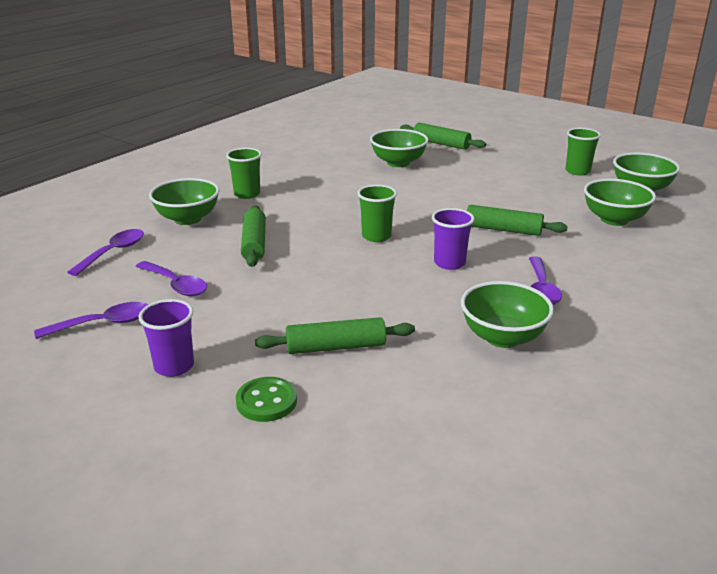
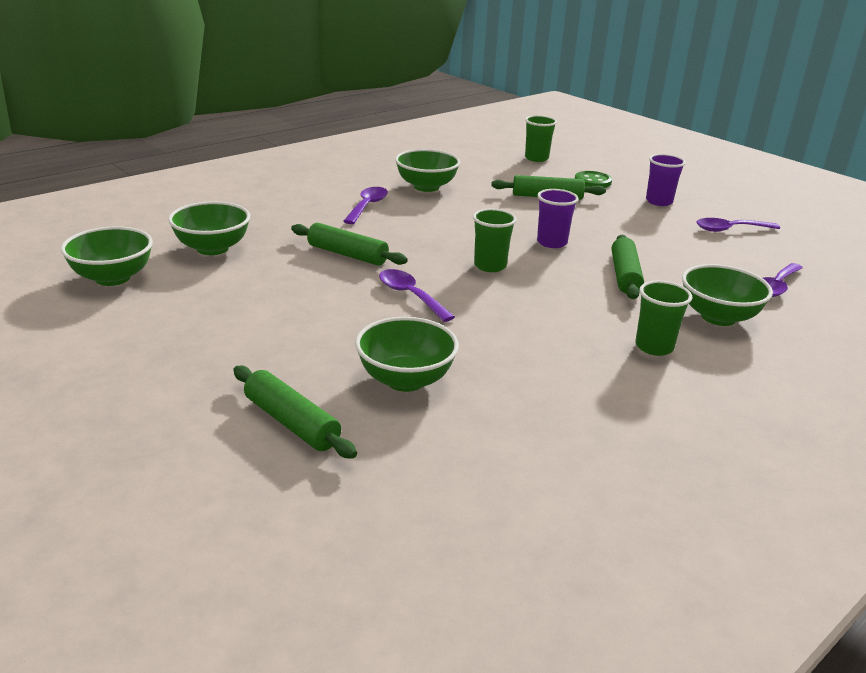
camera: 170 degrees left, 0 degrees up
(176, 285) = (688, 248): purple spoon -> purple spoon (410, 296)
(449, 263) = (429, 233): purple cup -> purple cup (551, 242)
(577, 171) = (143, 319): green cup -> green cup (536, 158)

